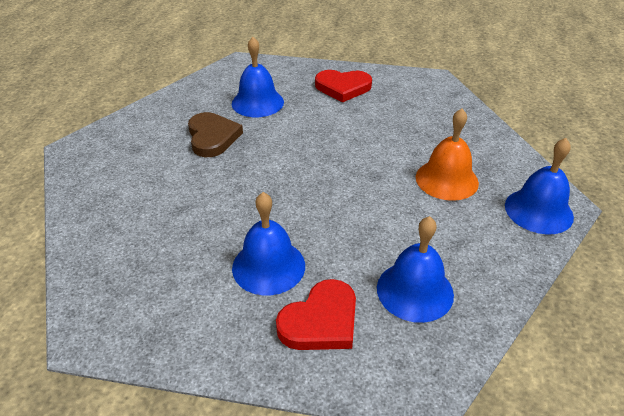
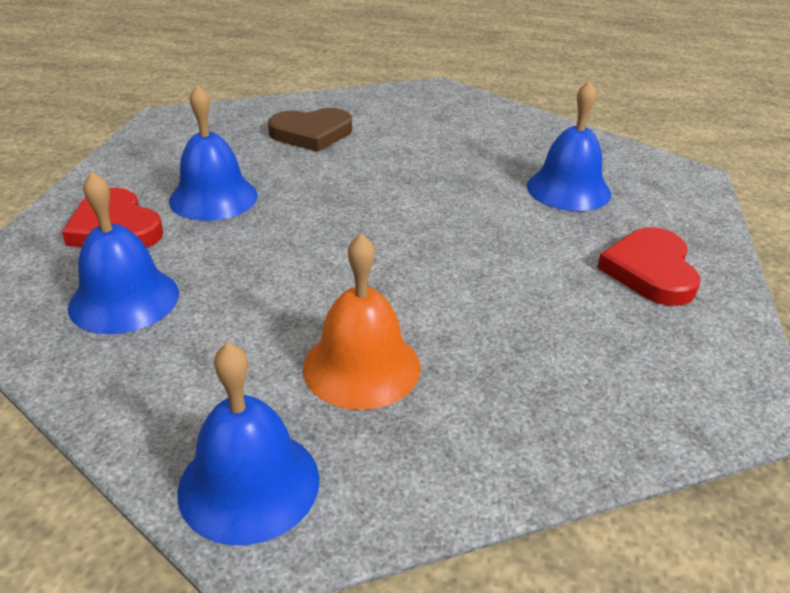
camera: 90 degrees right, 5 degrees down
(212, 137) = (469, 159): brown heart -> brown heart (311, 133)

